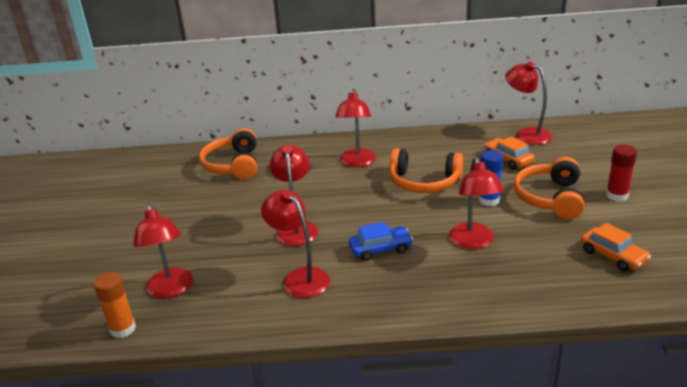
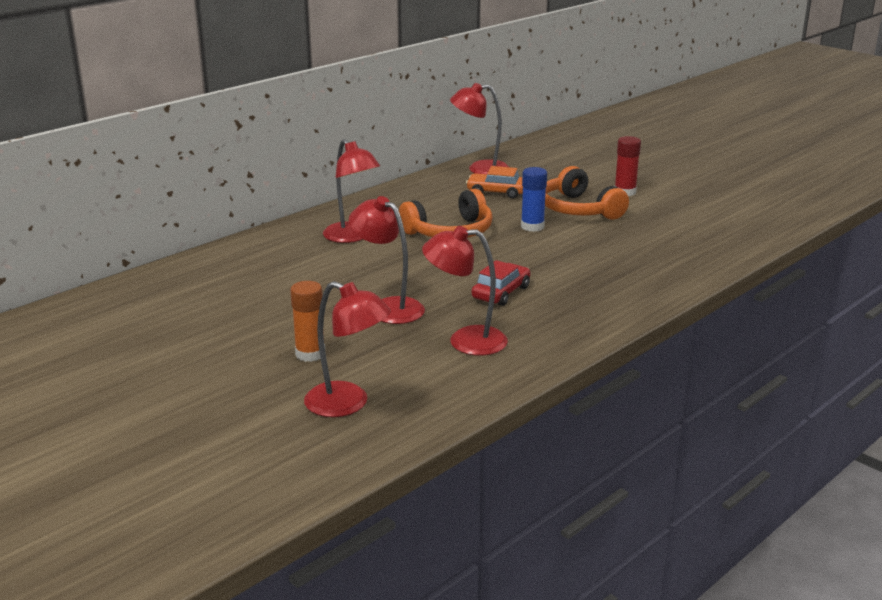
camera: 45 degrees left, 5 degrees down
(123, 329) = (357, 454): orange glue stick -> orange glue stick (310, 354)
(233, 165) = (204, 283): orange headphones -> none
(380, 249) = (501, 293): blue car -> red car
(474, 242) = (571, 259): red lamp -> none
(613, 256) = (685, 232): orange car -> none

